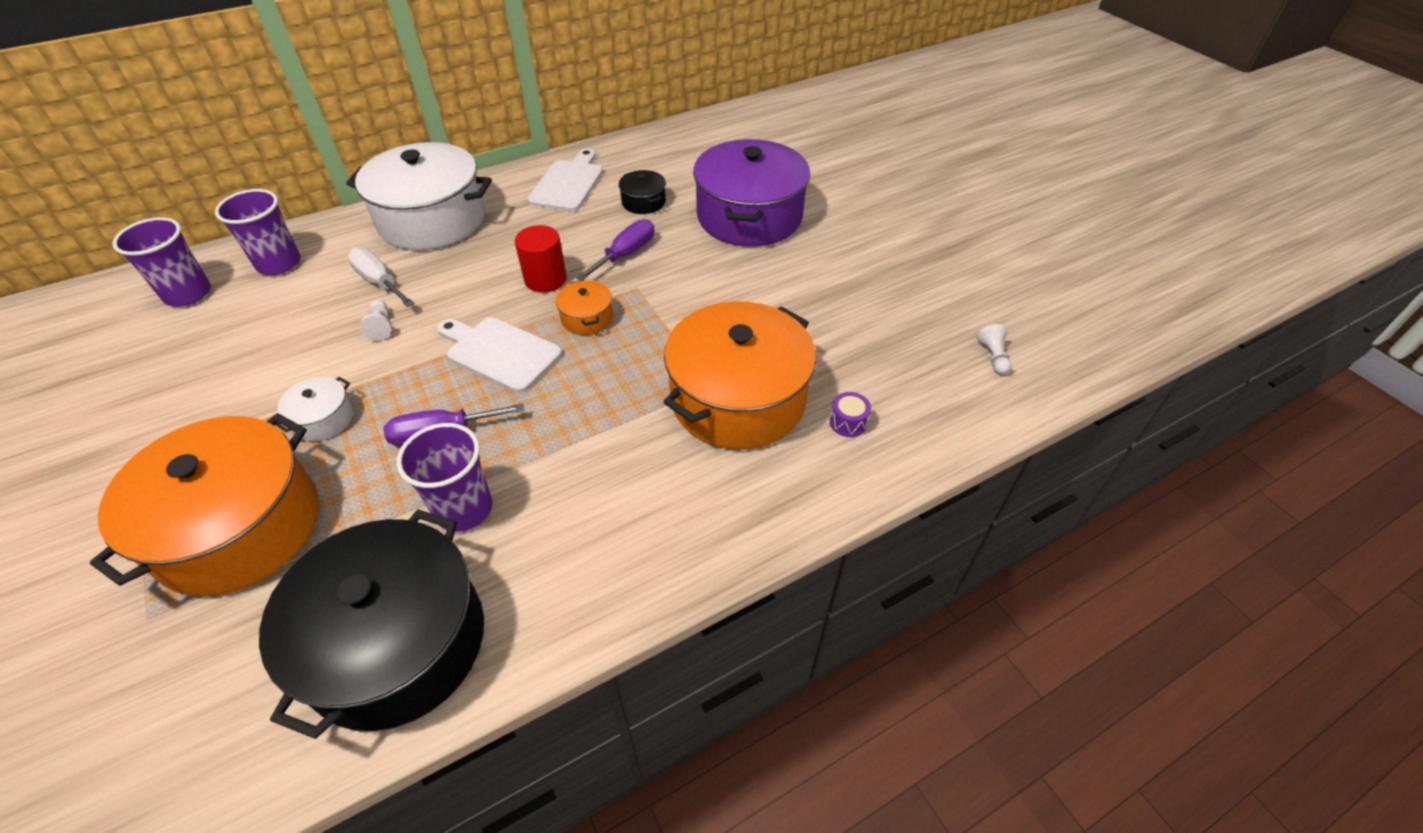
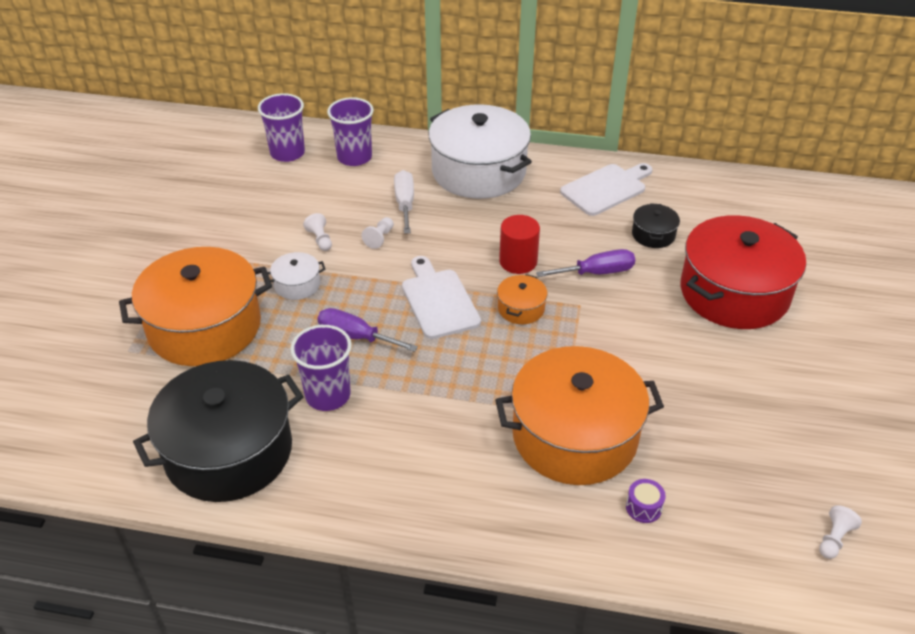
camera: 40 degrees right, 5 degrees down
(310, 360) = (320, 239): none -> white pawn
(749, 216) = (734, 293): purple pot -> red pot

